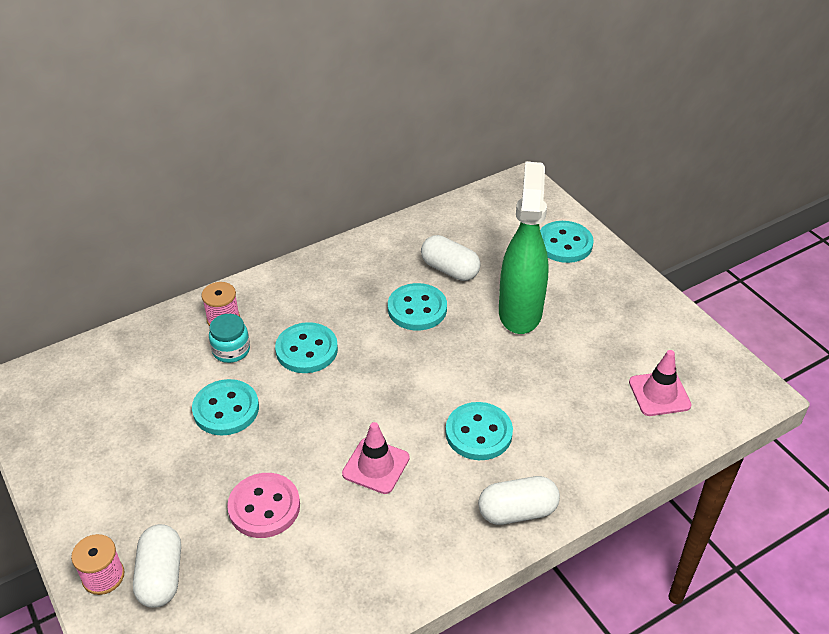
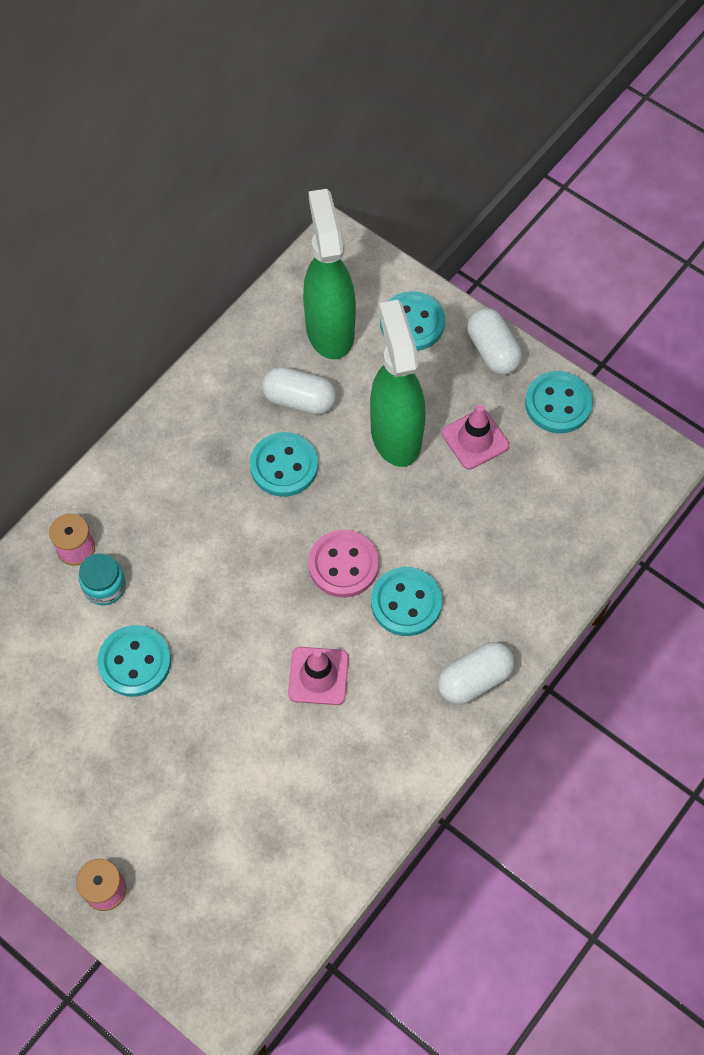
camera: 20 degrees left, 20 degrees up
(161, 576) = (161, 869): white capsule -> white capsule (492, 351)
(264, 507) = (227, 760): pink button -> pink button (343, 565)
(306, 350) = (187, 559): turquoise button -> turquoise button (558, 404)
(495, 232) = (330, 329): none -> green spray bottle
(659, 394) = (569, 495): pink traffic cone -> pink traffic cone (475, 439)

